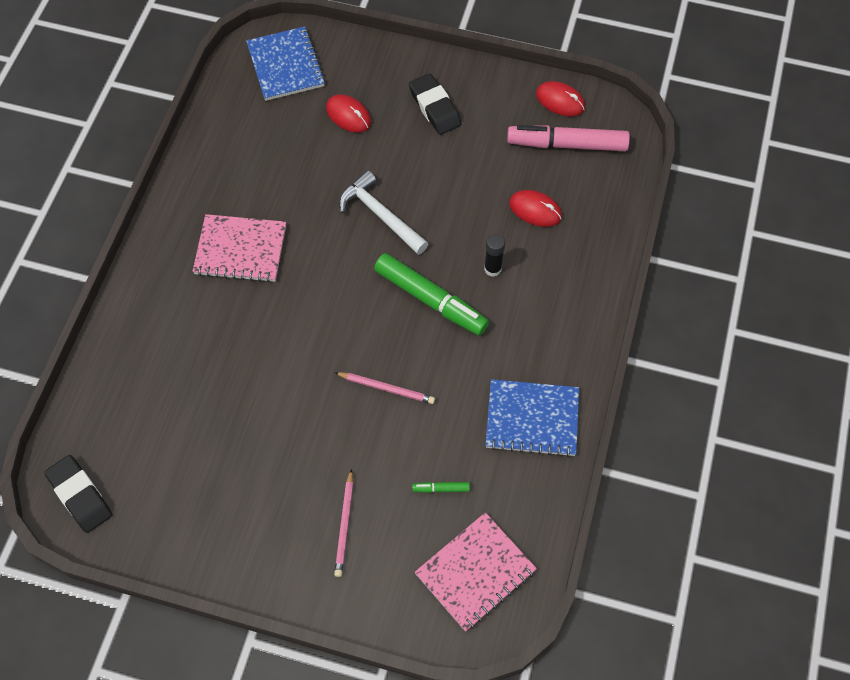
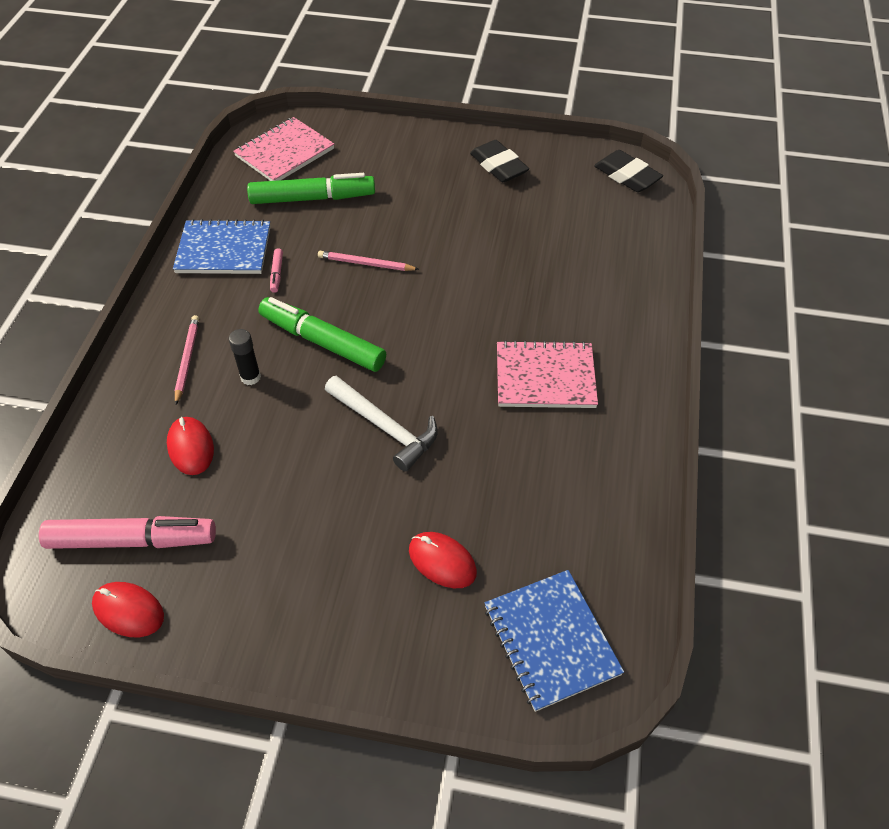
camera: 175 degrees right, 10 degrees down
(344, 525) = (395, 172): pink pencil -> pink pencil (187, 360)
(435, 107) = (317, 584): black eraser -> black eraser (498, 166)
(441, 489) = (312, 198): green marker -> green marker, size x2.44
(475, 382) = (277, 274): none -> pink marker
(535, 210) = (190, 447): red mouse -> red mouse turned 45 degrees clockwise

